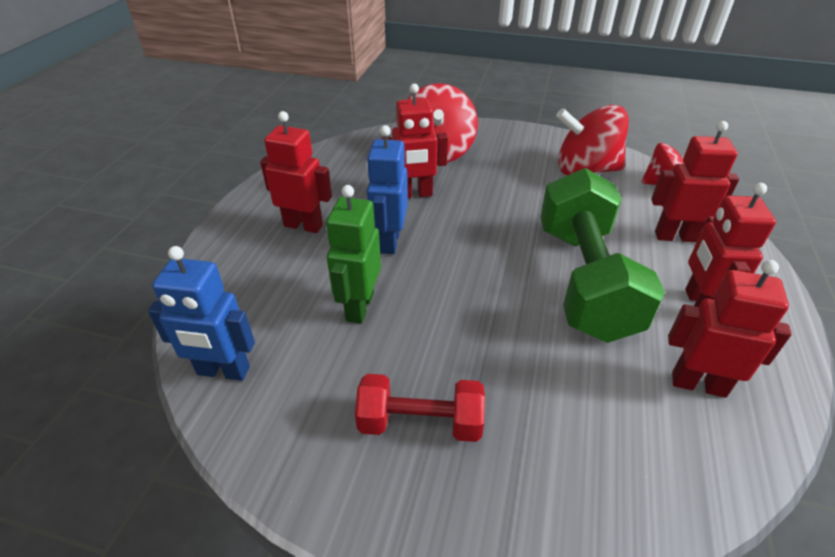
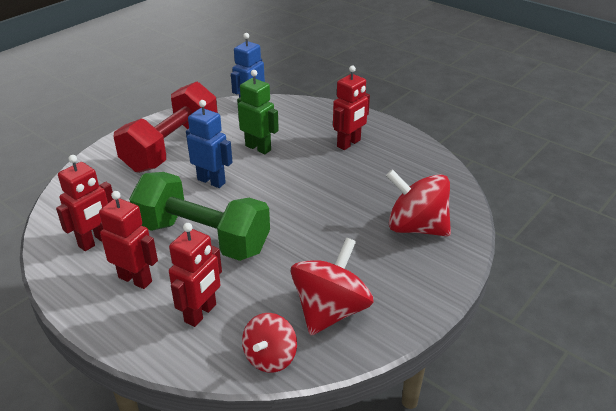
camera: 115 degrees right, 5 degrees down
(389, 242) = (307, 171): blue robot -> blue robot (211, 181)
(414, 194) = (356, 196): red robot -> none
(420, 422) = (172, 147): red dumbbell -> red dumbbell, size x1.84

